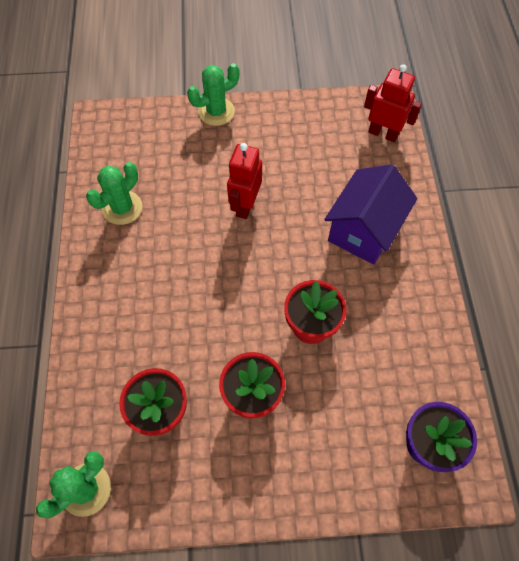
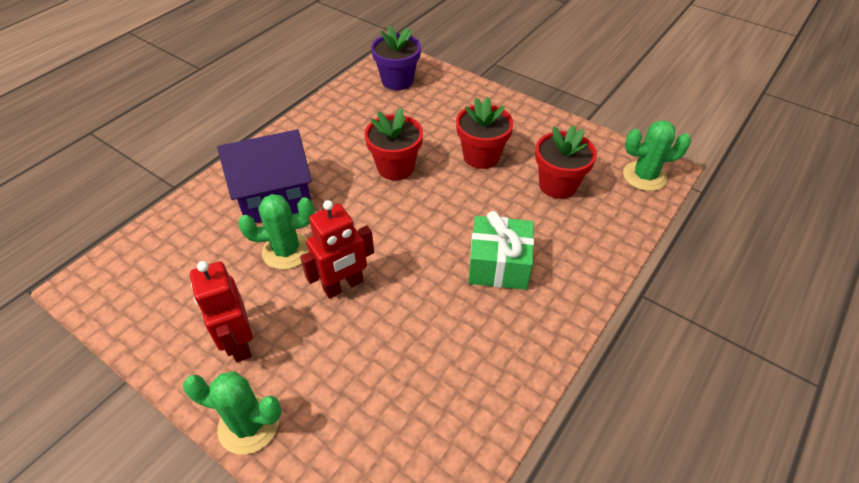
camera: 140 degrees left, 15 degrees down
(122, 208) = (469, 374): green cactus -> green cactus (286, 251)
(156, 292) = (499, 265): none -> green gift
(383, 133) = (138, 261): red robot -> red robot (239, 343)

